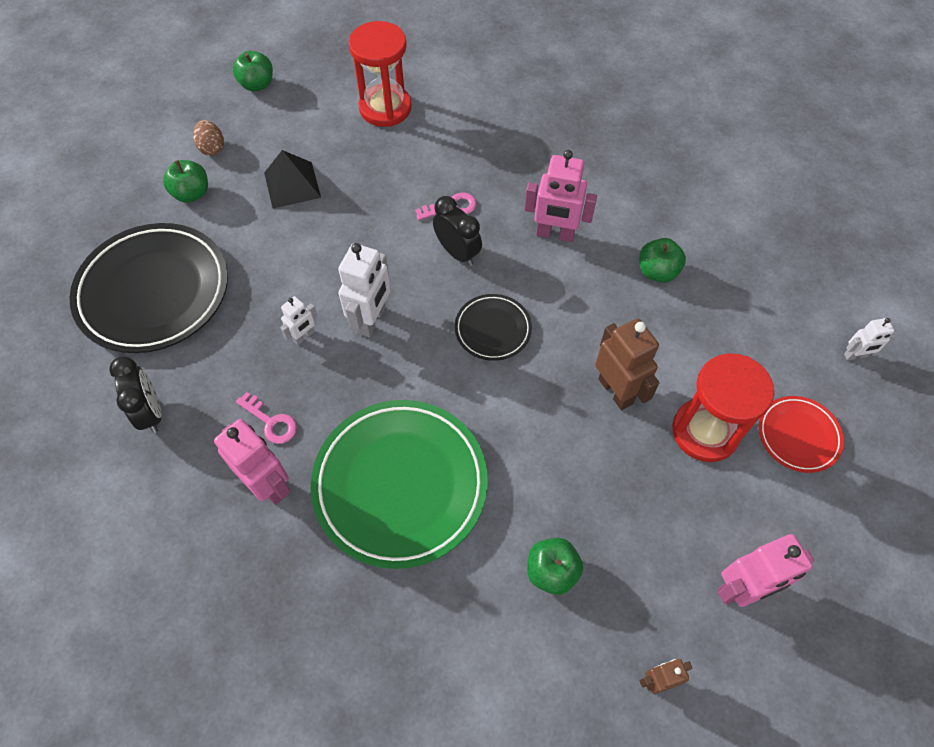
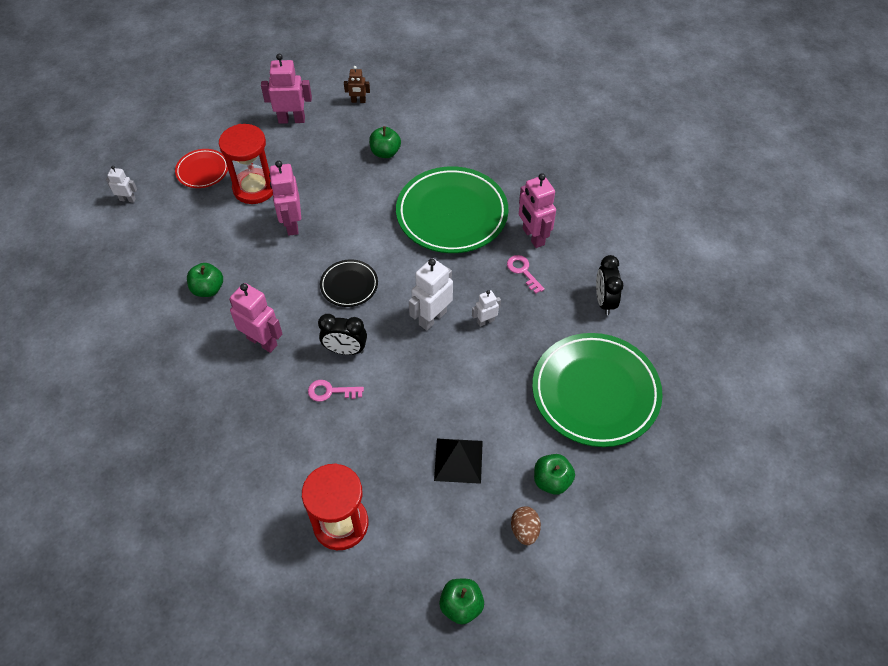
camera: 160 degrees left, 5 degrees down
(154, 292) = (595, 392): black plate -> green plate
(457, 253) = (345, 350): black clock -> black clock turned 60 degrees counterclockwise
(616, 391) = (292, 224): brown robot -> pink robot

